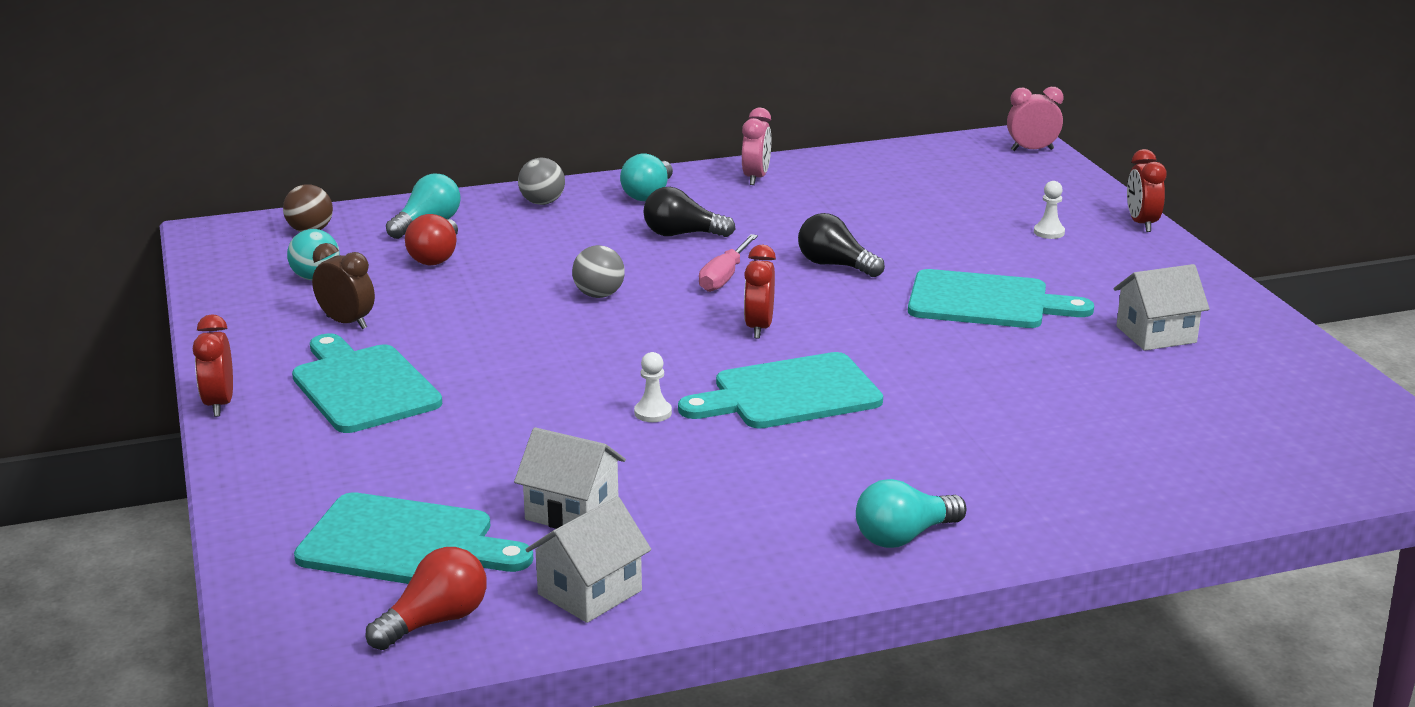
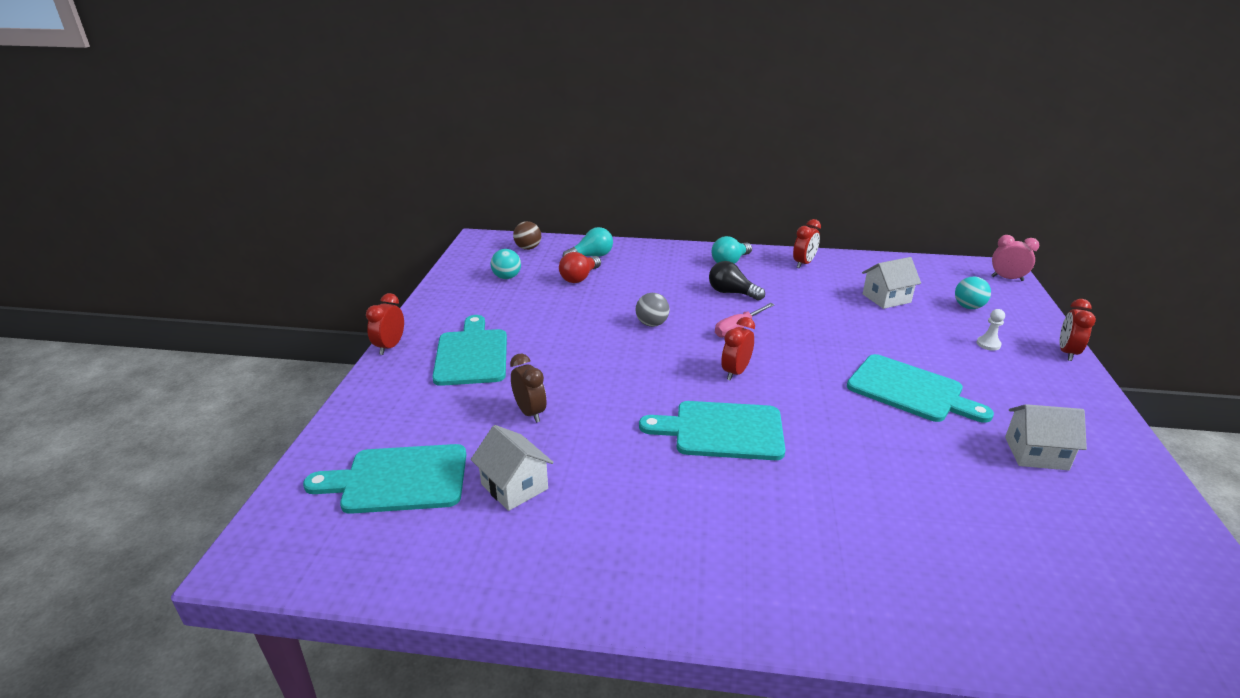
camera: 25 degrees right, 5 degrees up
(346, 323) = (498, 309): brown clock -> brown clock (530, 412)
(405, 543) = (398, 479): turquoise cutting board -> turquoise cutting board turned 135 degrees clockwise
(435, 621) = (362, 552): red light bulb -> none
(542, 202) = (664, 255): grey ball -> none
(589, 592) = (472, 562): white house -> white house (886, 298)
(653, 413) = (622, 421): white pawn -> none
(756, 178) = (803, 263): pink clock -> red clock
(835, 265) = (817, 336): black light bulb -> none
(904, 536) = (725, 590): turquoise light bulb -> none
(1003, 193) = (968, 307): none -> turquoise ball

